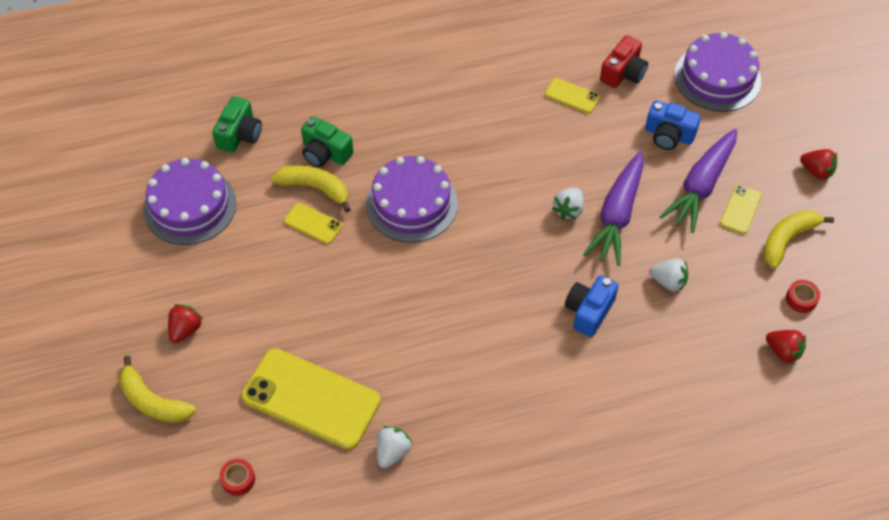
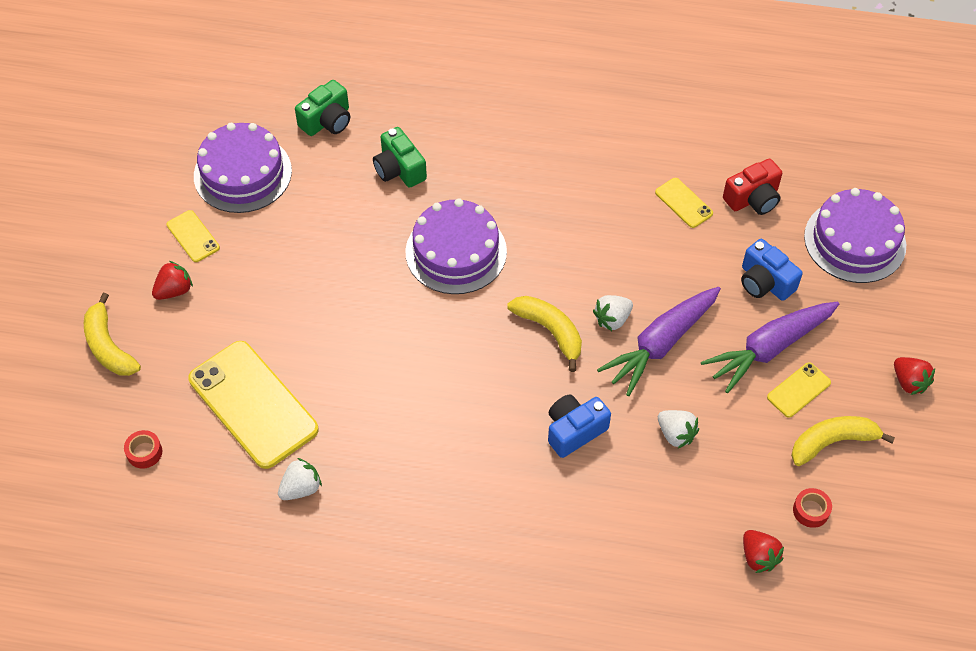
camera: 25 degrees right, 0 degrees up
(313, 223) = (349, 235): yellow phone -> yellow phone (193, 236)
(315, 188) = (370, 201): yellow banana -> yellow banana (550, 331)

